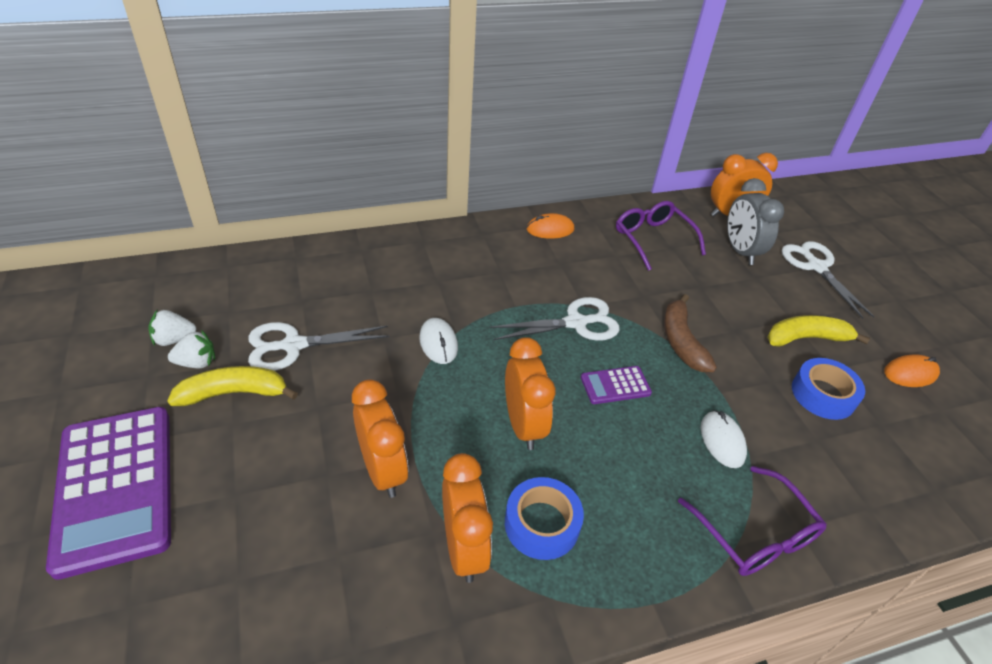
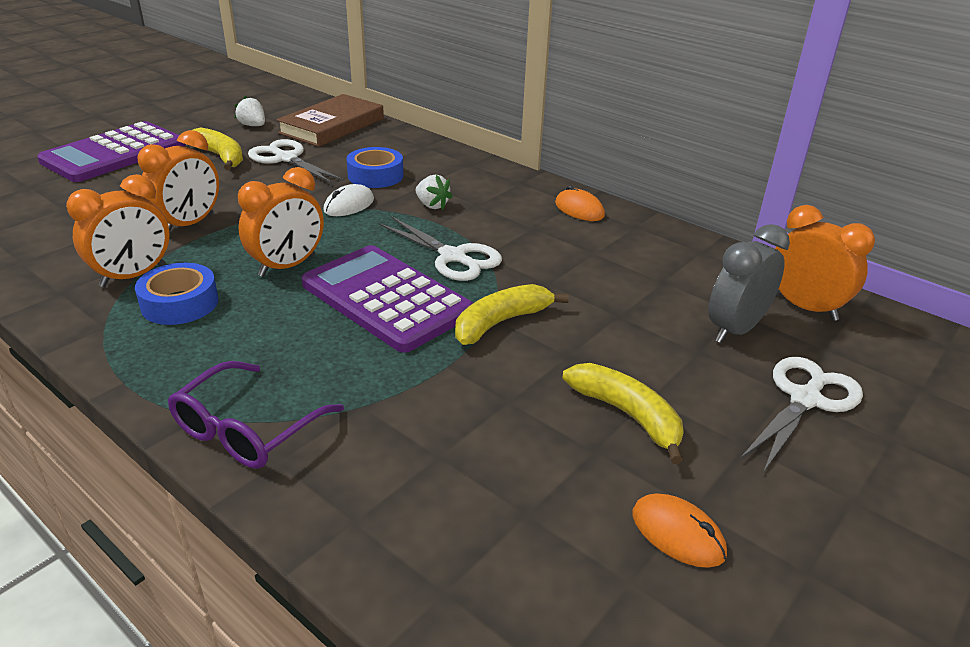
camera: 60 degrees right, 10 degrees down
(197, 362) = (238, 138): white strawberry -> white strawberry (432, 205)
(246, 284) = (332, 126): none -> brown book
(615, 385) = (386, 298): purple calculator -> purple calculator, size x2.22
(653, 239) = (658, 267): purple glasses -> none
(681, 341) = (501, 322): brown banana -> yellow banana
(722, 441) = (368, 381): white mouse -> none
(823, 394) = (529, 447): blue tape -> blue tape (375, 175)

